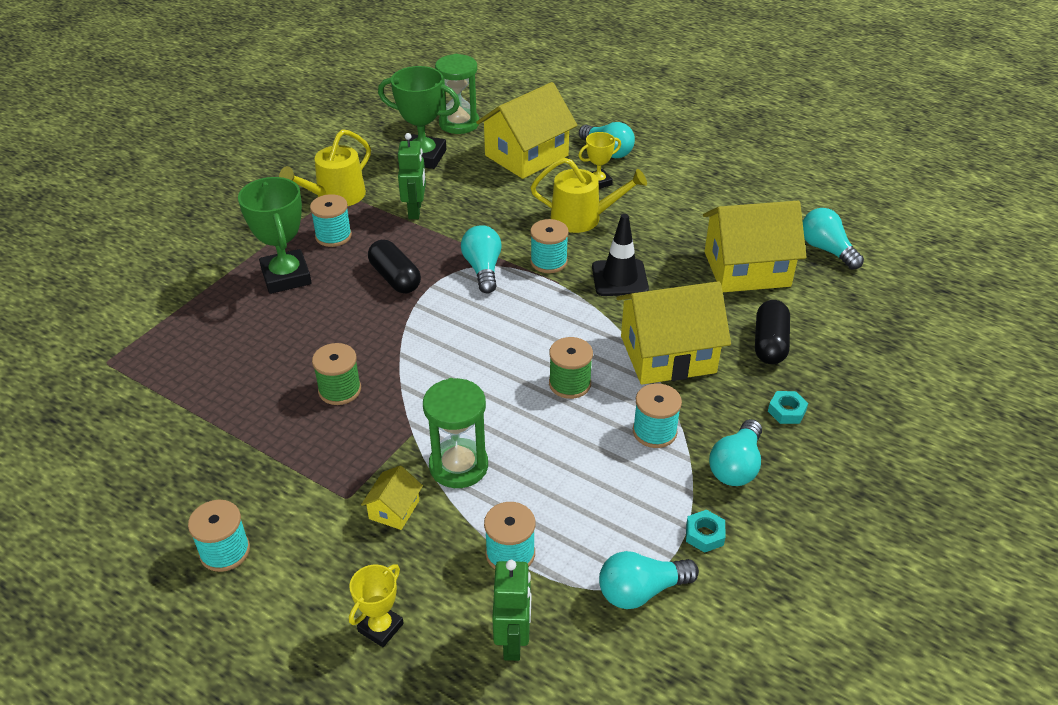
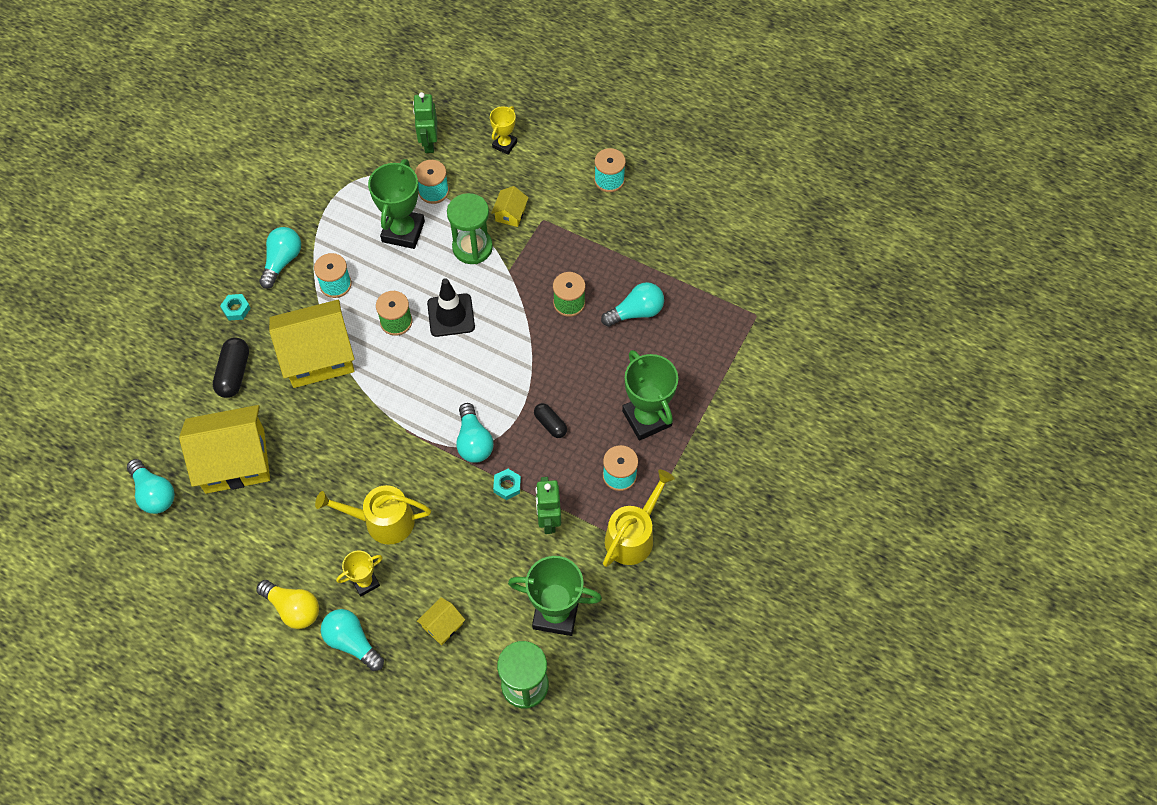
camera: 175 degrees right, 20 degrees up
(395, 278) = (550, 424): black capsule -> black capsule, size x0.64
(526, 155) = (442, 625): yellow house -> yellow house, size x0.44
(548, 262) = (415, 456): turquoise spool -> none
(560, 495) = (403, 231): none -> green trophy
(619, 278) = (351, 439): black traffic cone -> black traffic cone (451, 315)
(641, 591) = (354, 175): turquoise light bulb -> turquoise light bulb (636, 312)
(664, 171) = (293, 608): none -> yellow light bulb
(704, 535) = (311, 212): turquoise nut -> turquoise nut (507, 486)

